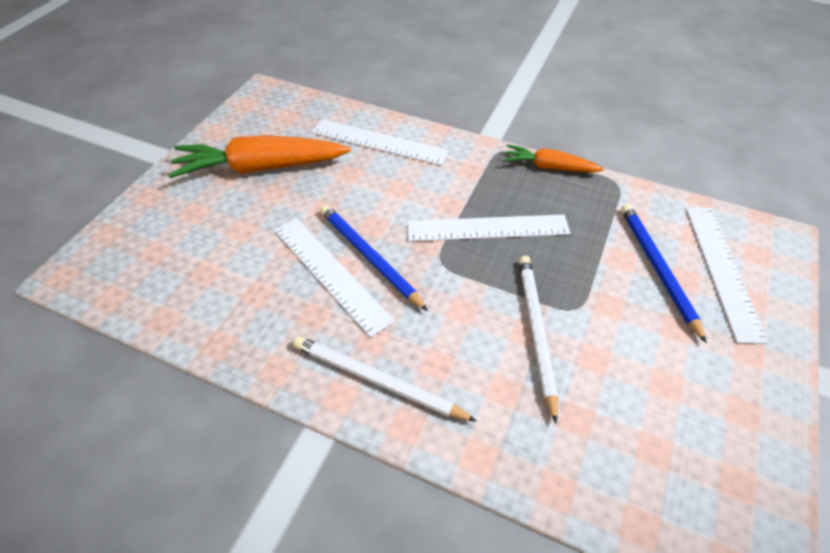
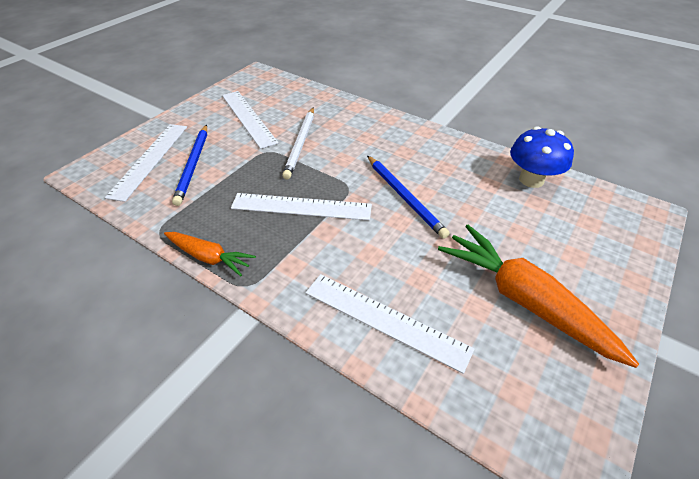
camera: 170 degrees left, 5 degrees down
(196, 308) = (531, 180): none -> blue mushroom
(261, 168) = (524, 300): orange carrot -> orange carrot turned 135 degrees counterclockwise
(330, 273) = (435, 189): white ruler -> white ruler (248, 118)
(377, 380) = (403, 134): white pencil -> none

